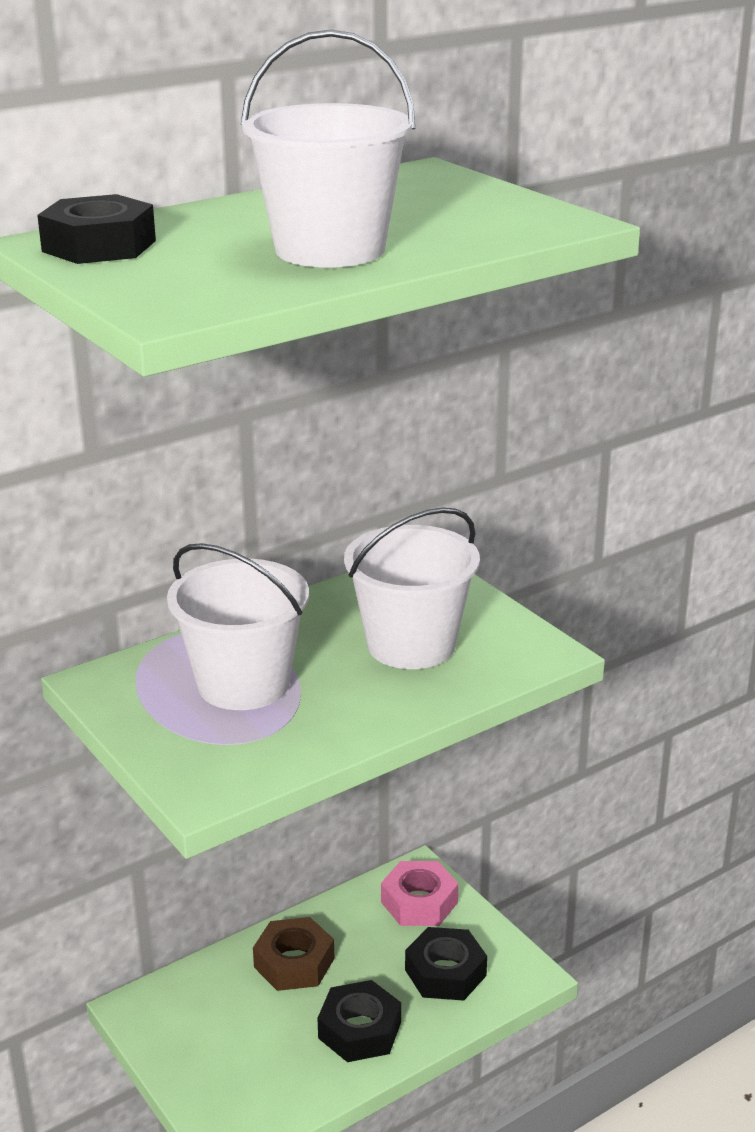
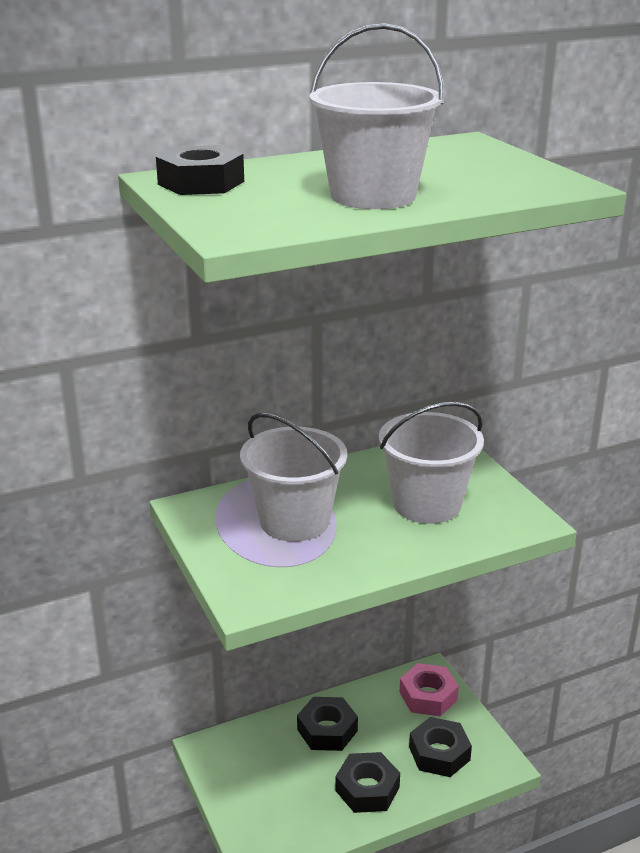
camera: 10 degrees right, 0 degrees up
(294, 962) = (327, 730): brown nut -> black nut

